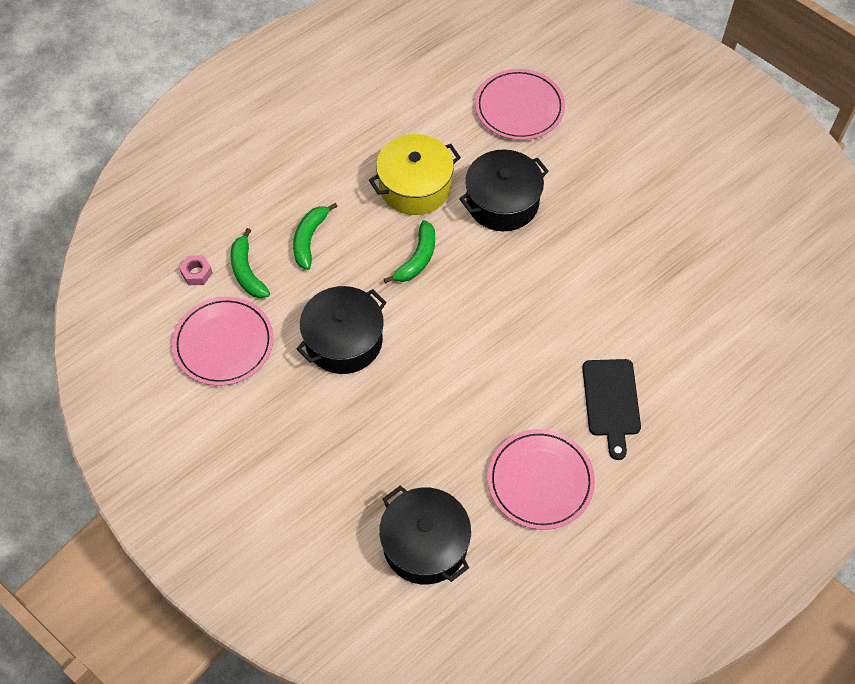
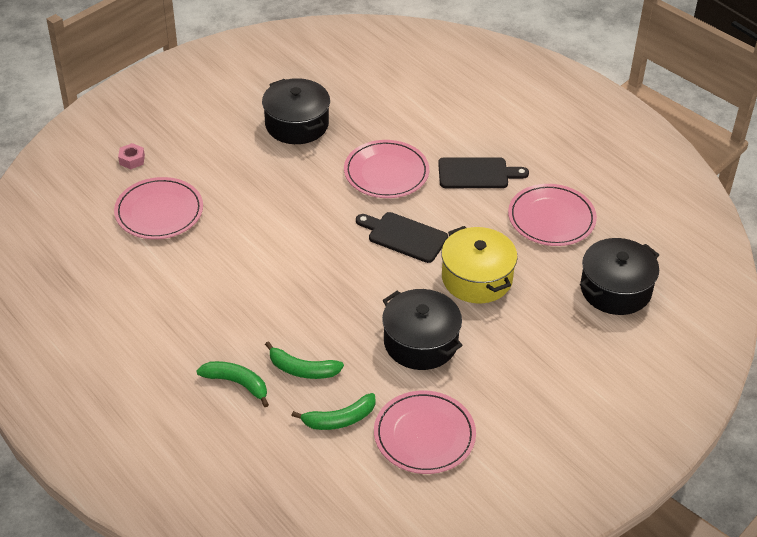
camera: 90 degrees left, 15 degrees down
(196, 273) = (339, 462): pink nut -> pink nut (132, 160)
(415, 186) = (245, 289): yellow pot -> yellow pot (477, 278)
(417, 259) = (330, 289): green banana -> green banana (237, 383)
(498, 325) = (404, 236): none -> black cutting board
(502, 202) = (270, 228): black pot -> black pot (297, 124)
(602, 307) = (386, 173): none -> pink plate

